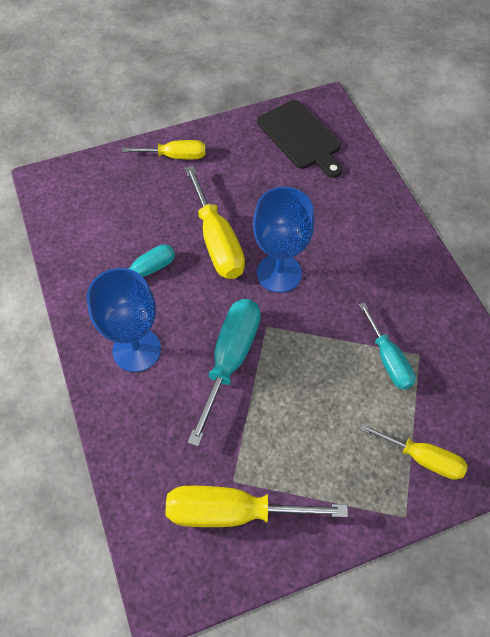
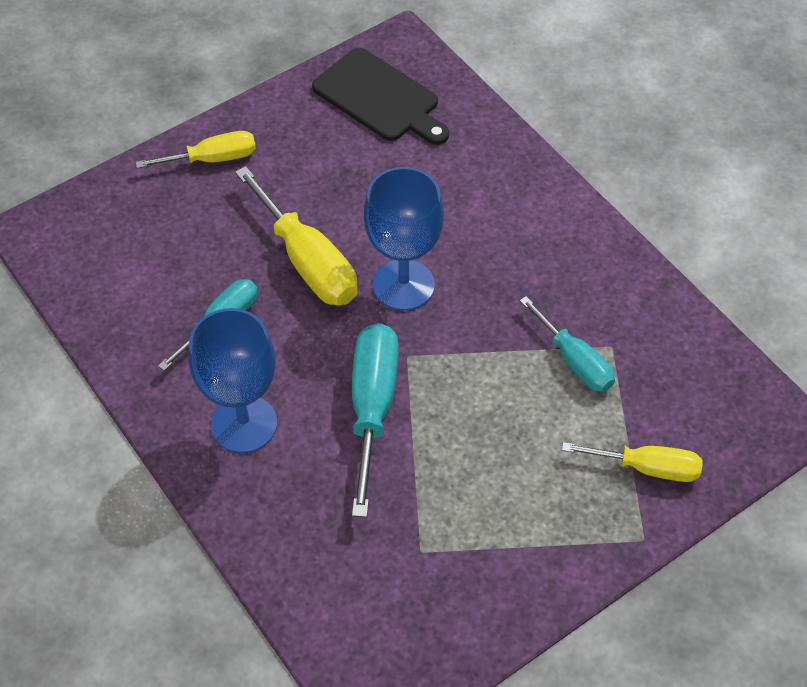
camera: 15 degrees left, 5 degrees down
(233, 511) = (431, 586): yellow screwdriver -> none

